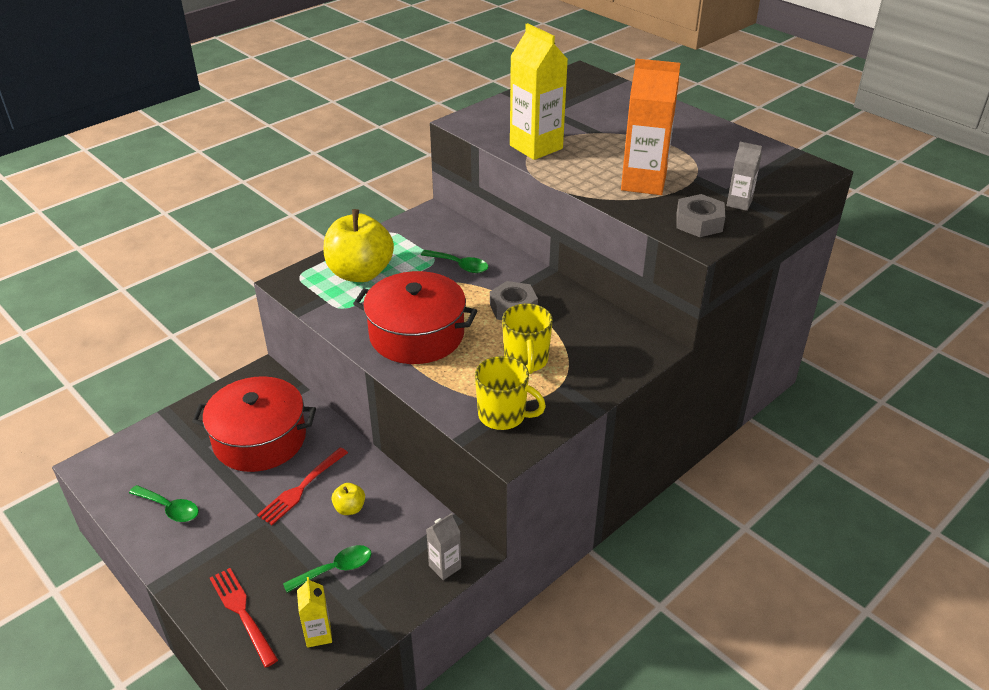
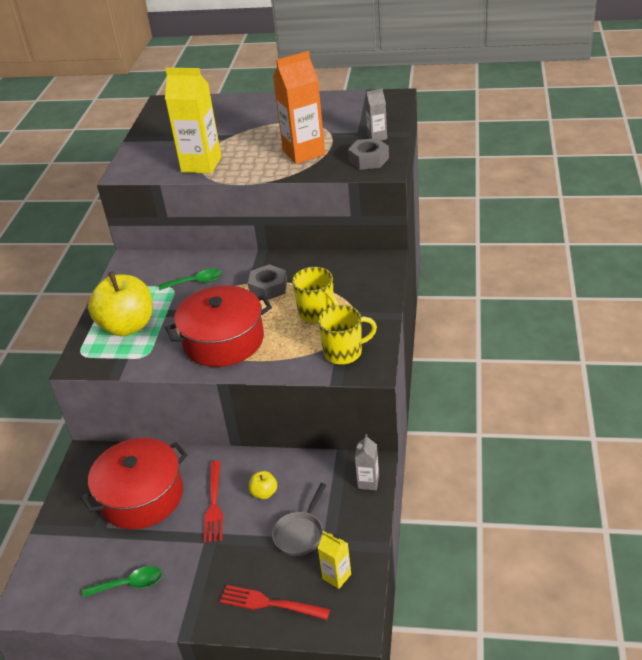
camera: 35 degrees left, 0 degrees up
(335, 569) = (300, 533): green spoon -> grey pan

